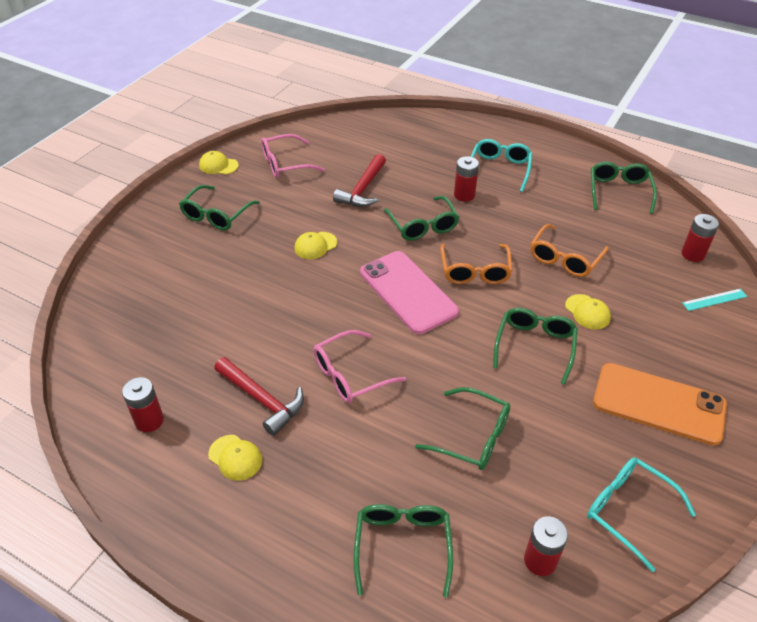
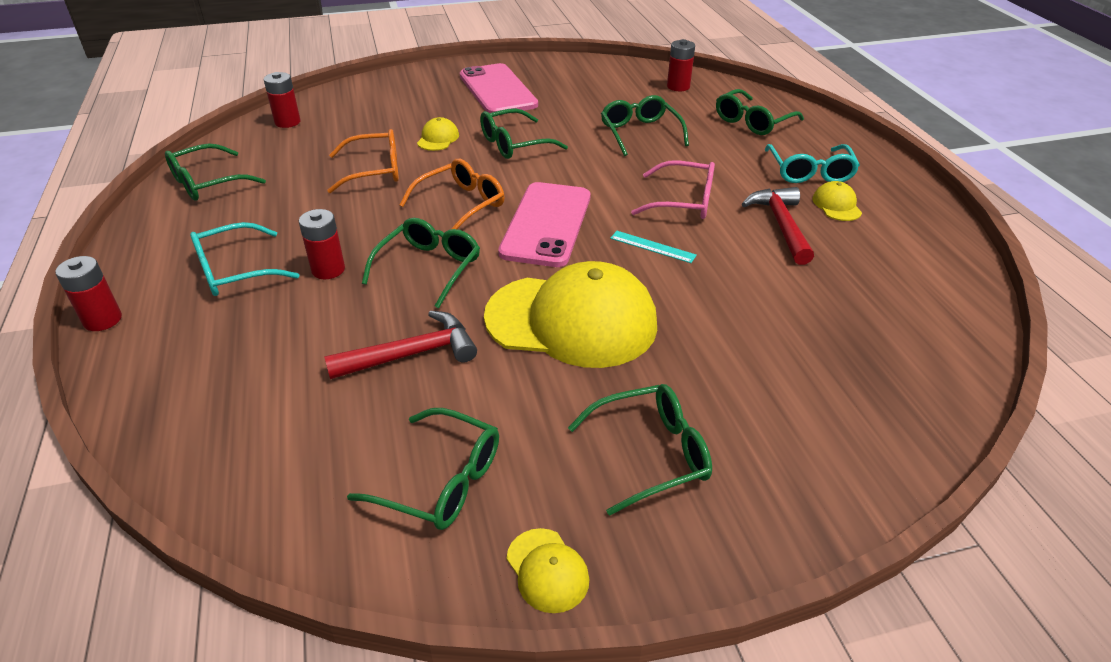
camera: 135 degrees left, 5 degrees down
(149, 421) = (905, 264): red battery -> red battery (102, 320)
(285, 164) = (441, 481): pink glasses -> green glasses
(315, 245) = (571, 320): yellow cap -> yellow cap, size x2.48
(628, 511) = (600, 76): turquoise glasses -> turquoise glasses (810, 172)
(658, 404) = (498, 90): orange phone -> pink phone
(714, 299) = (345, 101): turquoise ruler -> turquoise ruler (652, 247)

